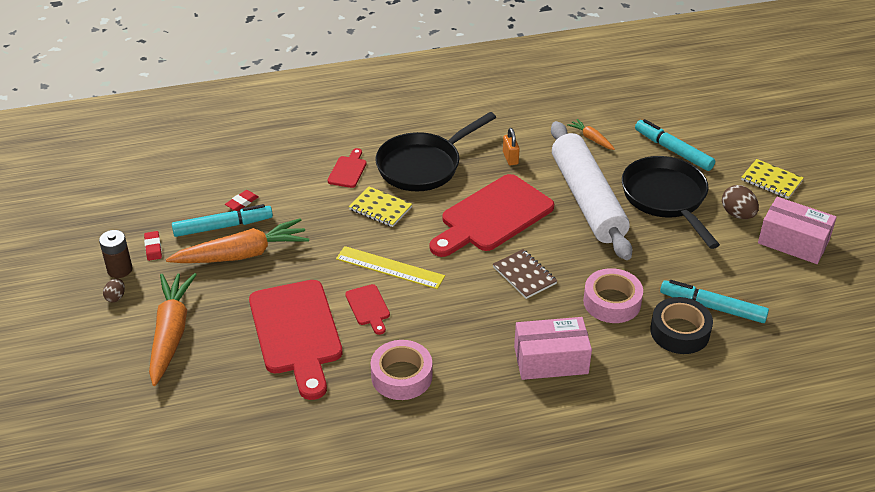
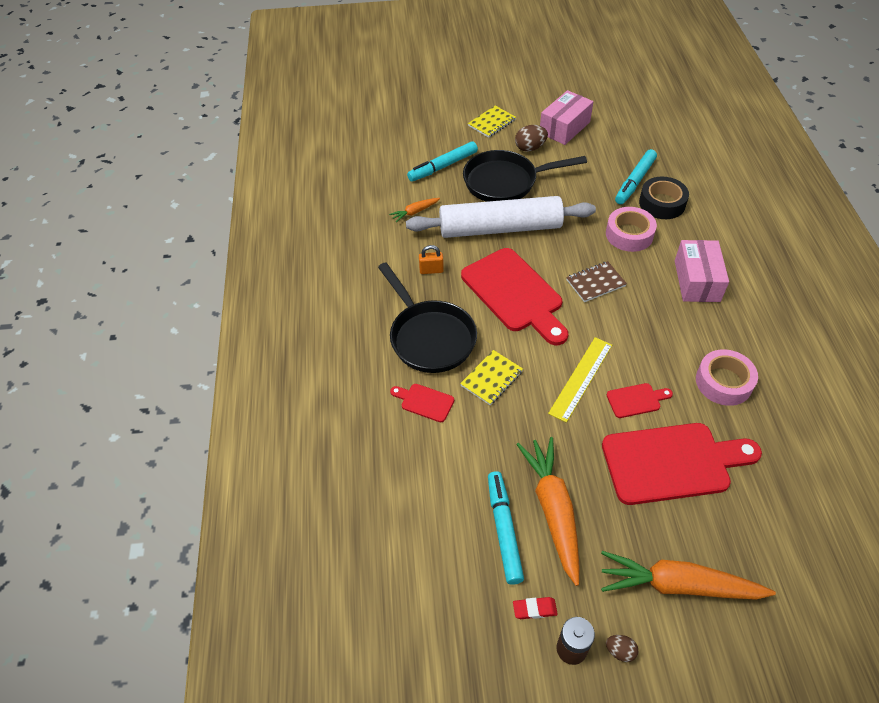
camera: 80 degrees left, 10 degrees up
(242, 203) = (464, 509): red eraser -> none

